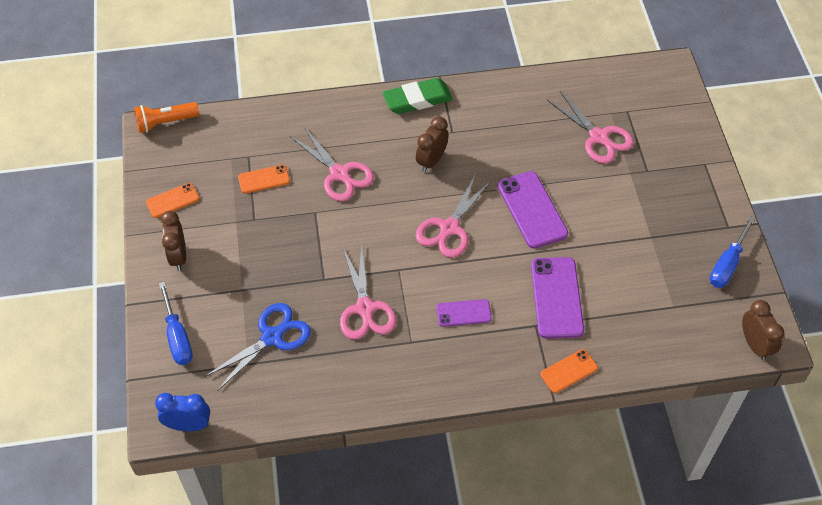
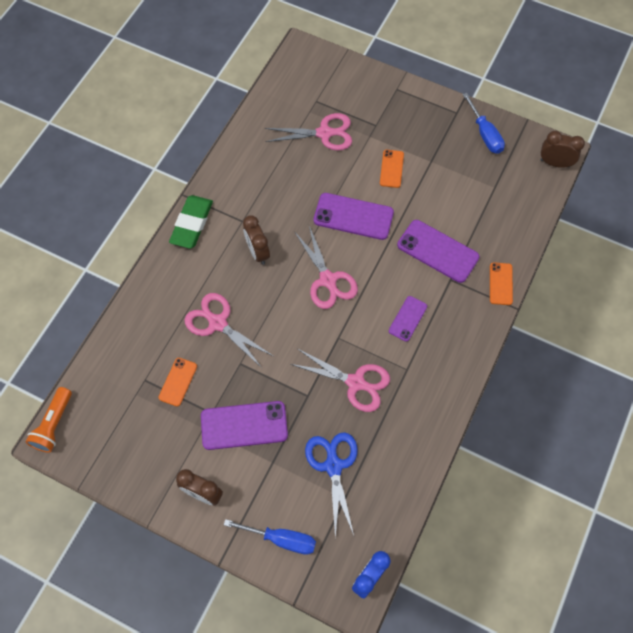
camera: 55 degrees left, 10 degrees up
(172, 200) = (142, 466): orange phone -> orange phone (391, 169)
(260, 249) = (244, 425): none -> purple phone
(339, 174) = (218, 323): pink scissors -> pink scissors turned 135 degrees counterclockwise

